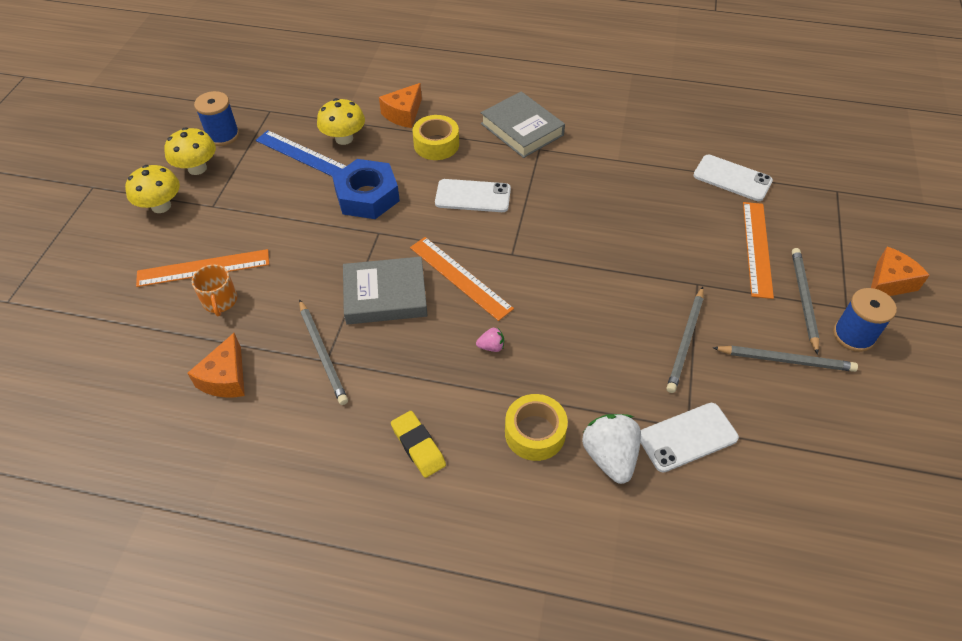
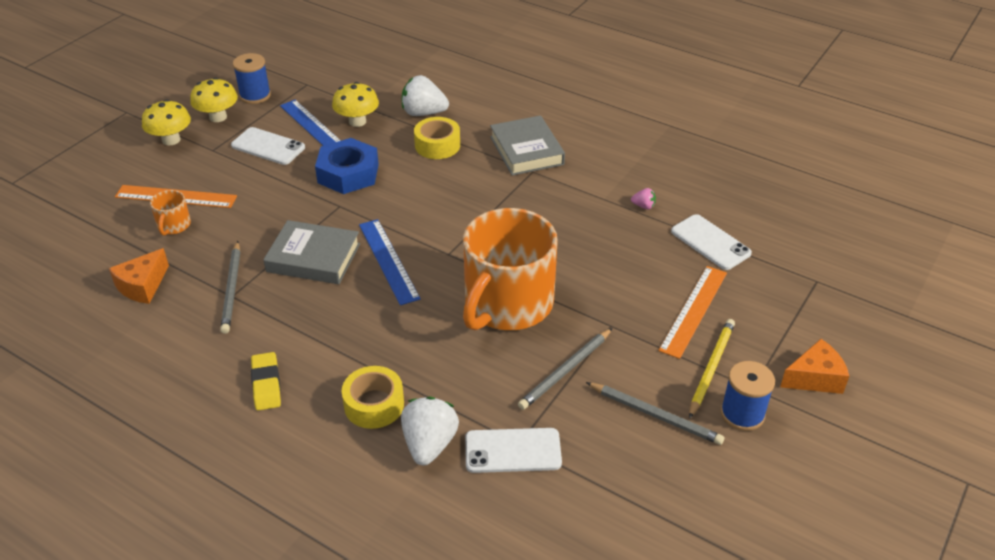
camera: 20 degrees right, 10 degrees down
(403, 114) = (423, 113): orange cheese -> white strawberry
(460, 277) = (388, 261): orange ruler -> blue ruler
(473, 196) = (443, 196): white phone -> white phone (268, 147)
(491, 346) = (380, 324): pink strawberry -> pink strawberry (643, 206)
(595, 289) = (507, 304): none -> orange mug
(803, 299) = (711, 368): grey pencil -> yellow pencil

